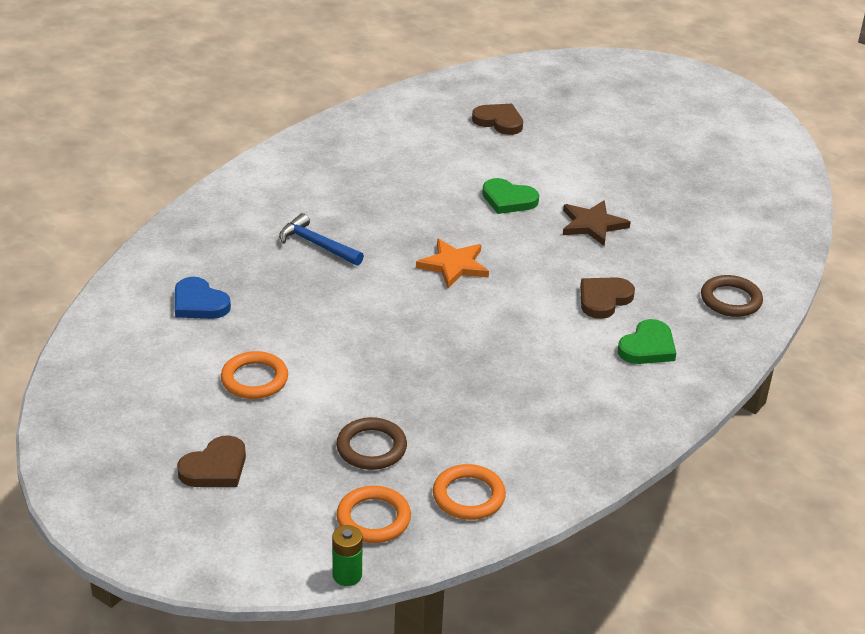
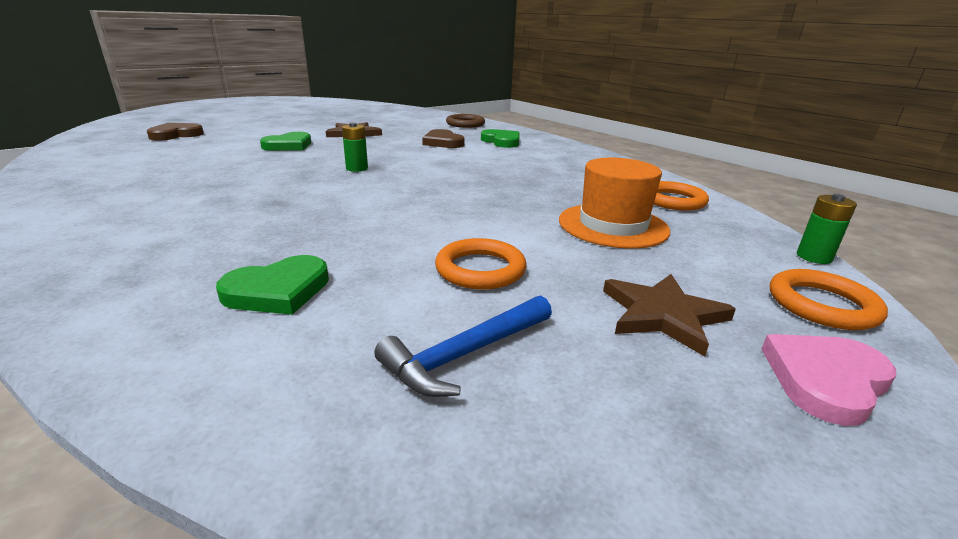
camera: 75 degrees left, 10 degrees down
(159, 529) = (825, 380): none -> pink heart
(199, 303) = (278, 291): blue heart -> green heart
(215, 467) = (663, 315): brown heart -> brown star
(317, 245) = (248, 209): blue hammer -> blue hammer (466, 354)
(371, 448) = (612, 225): brown ring -> orange hat
(373, 518) = (720, 236): orange ring -> orange ring (822, 305)
(454, 265) = (357, 168): orange star -> green battery

